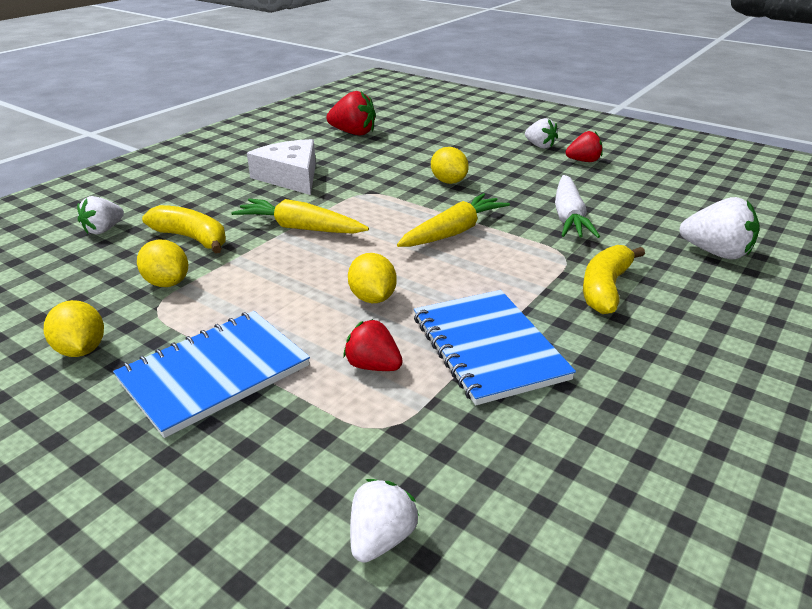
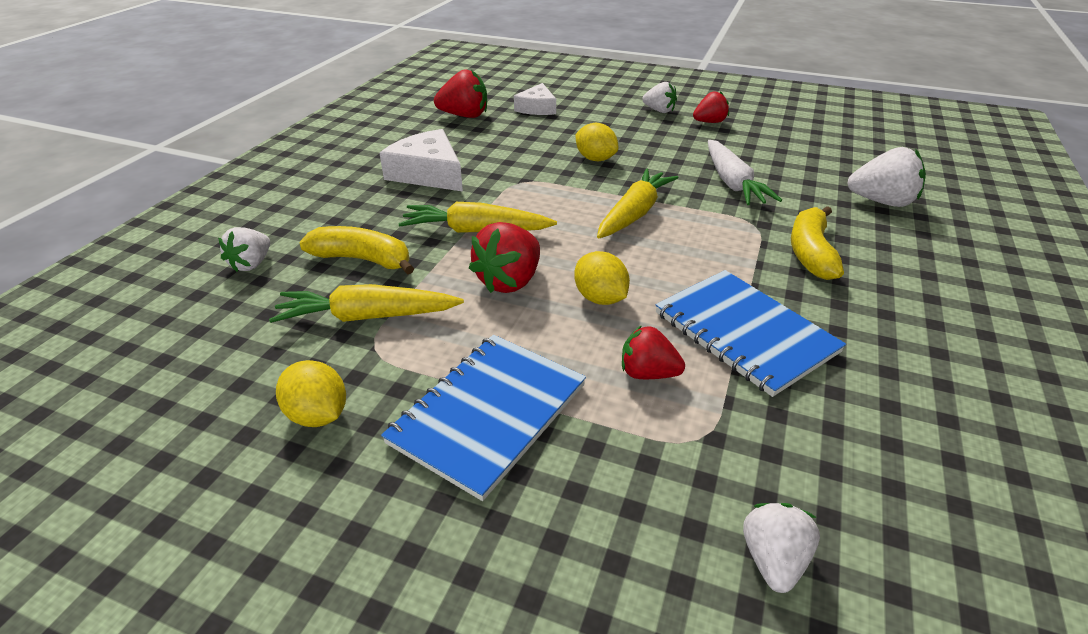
camera: 15 degrees left, 5 degrees up
(167, 283) = (368, 317): yellow lemon -> yellow carrot
(302, 272) = (509, 281): none -> red strawberry
(423, 133) = (537, 108): none -> white cheese

